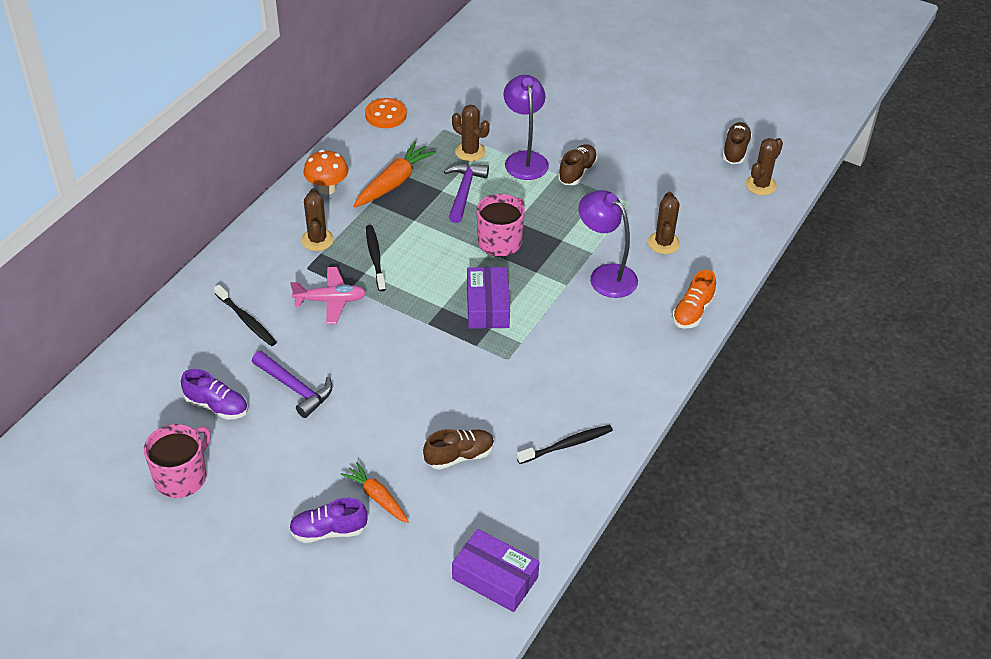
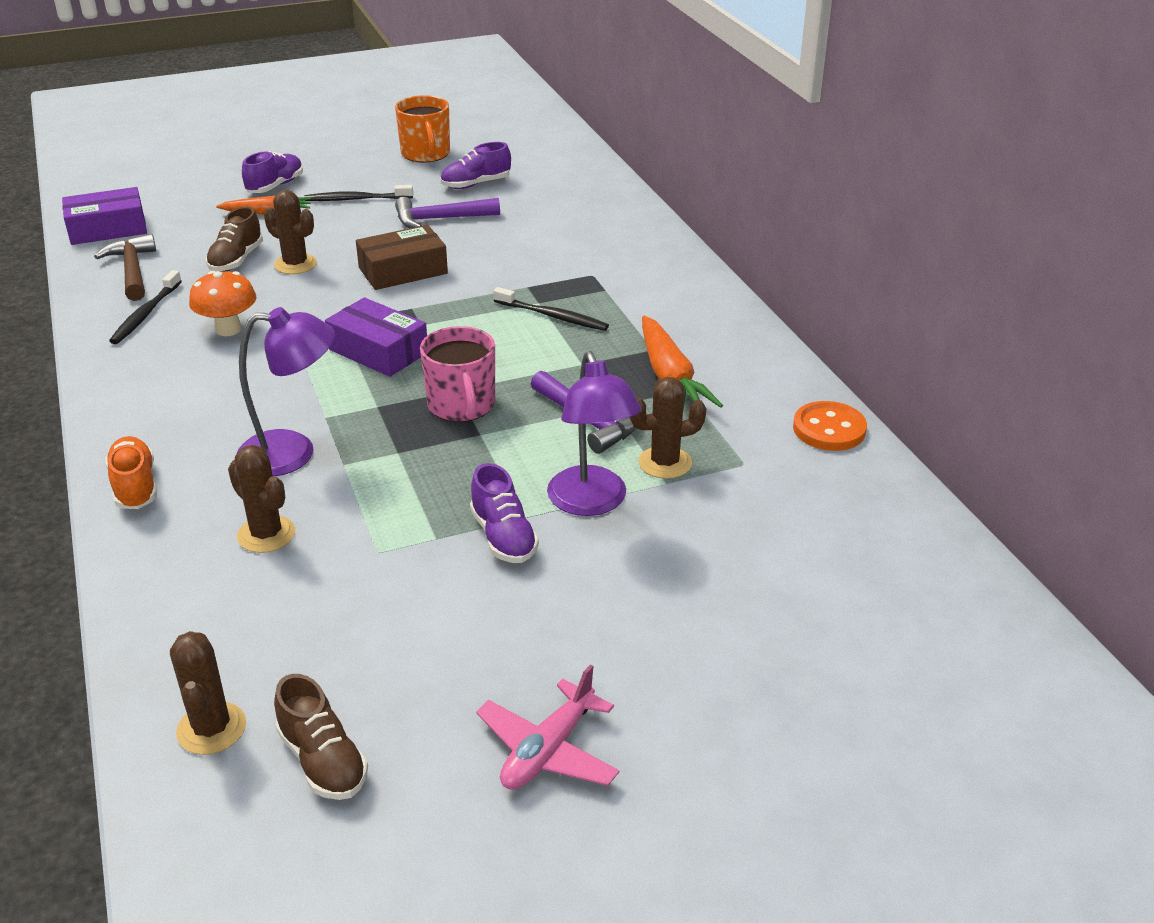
camera: 130 degrees right, 10 degrees down
(182, 477) = (425, 154): pink mug -> orange mug
(246, 320) = (560, 224): black toothbrush -> black toothbrush (356, 199)
(317, 240) = (629, 294): brown cactus -> brown cactus (295, 264)
(327, 188) = (714, 331): orange mushroom -> orange mushroom (228, 329)
(330, 300) = (525, 270): pink plane -> pink plane (548, 750)
(387, 358) = (403, 270): none -> brown box
(524, 159) = (592, 503): purple lamp -> purple lamp turned 45 degrees clockwise
(530, 503) = (132, 270): none -> brown hammer
(577, 172) = (503, 537): brown shoe -> purple shoe

